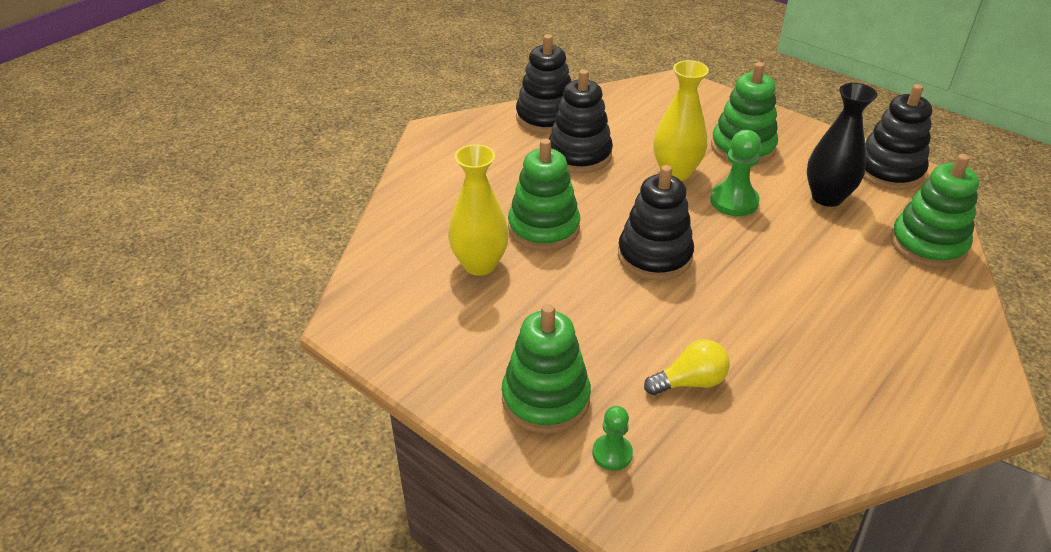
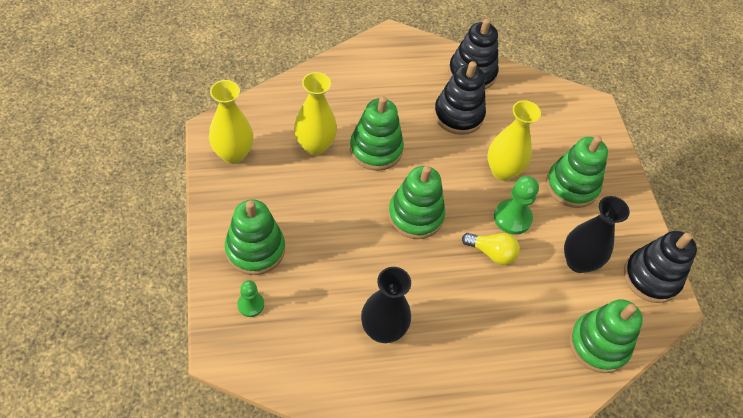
camera: 35 degrees right, 15 degrees up
(401, 330) = (233, 154): none -> yellow vase
(654, 256) = (415, 215): black stacking toy -> green stacking toy
(690, 382) = (336, 302): yellow light bulb -> yellow light bulb (491, 253)
(762, 371) = (383, 330): none -> black vase

